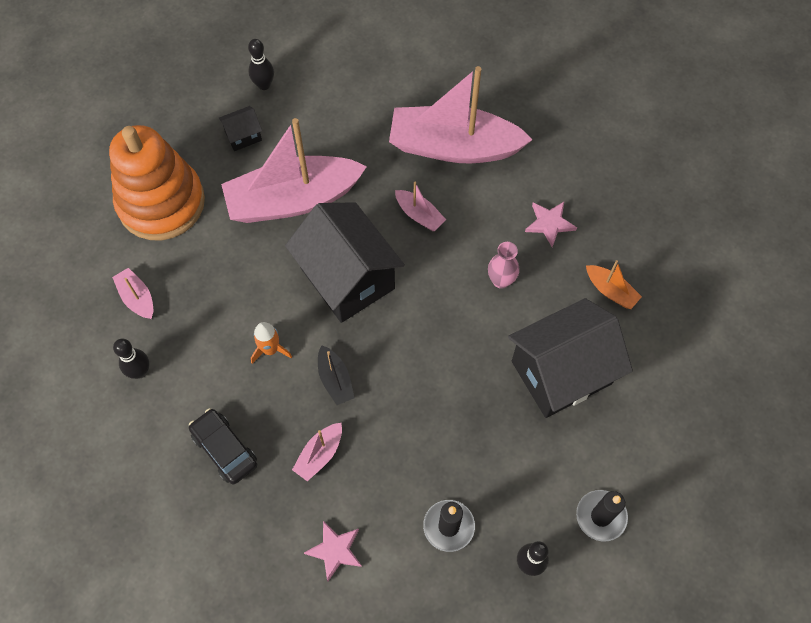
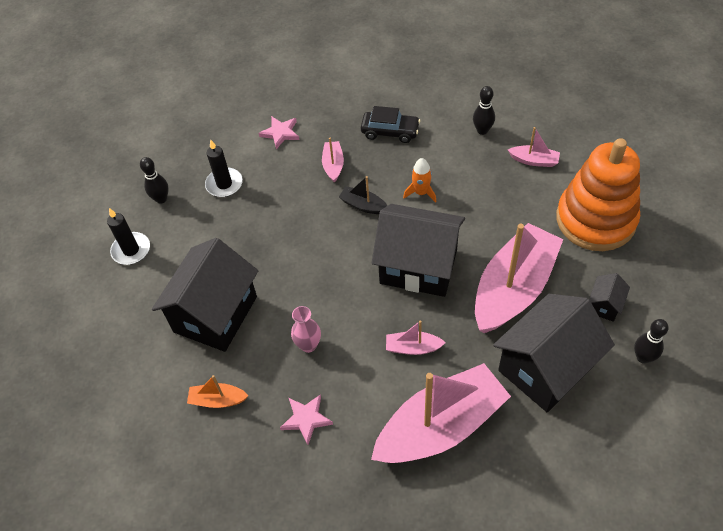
camera: 145 degrees right, 10 degrees down
(338, 128) = (545, 368): none -> black house

